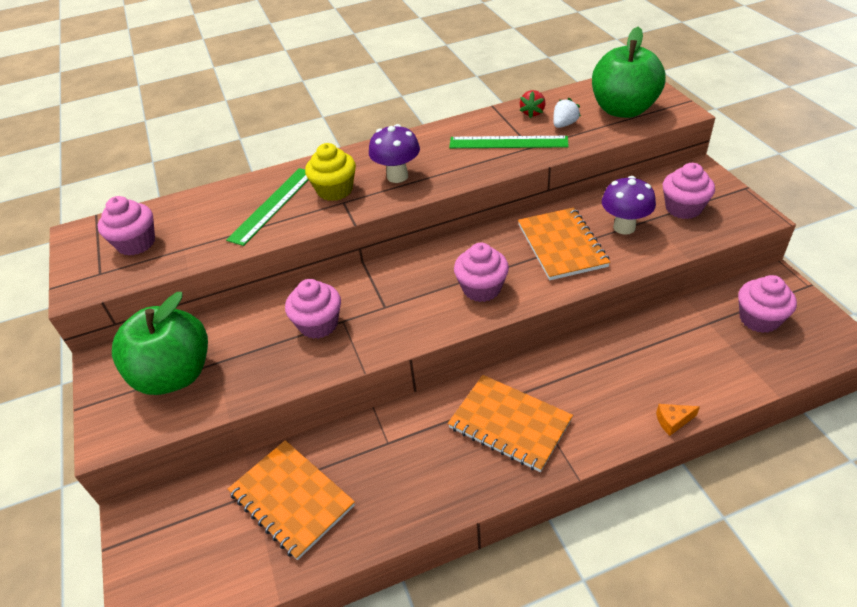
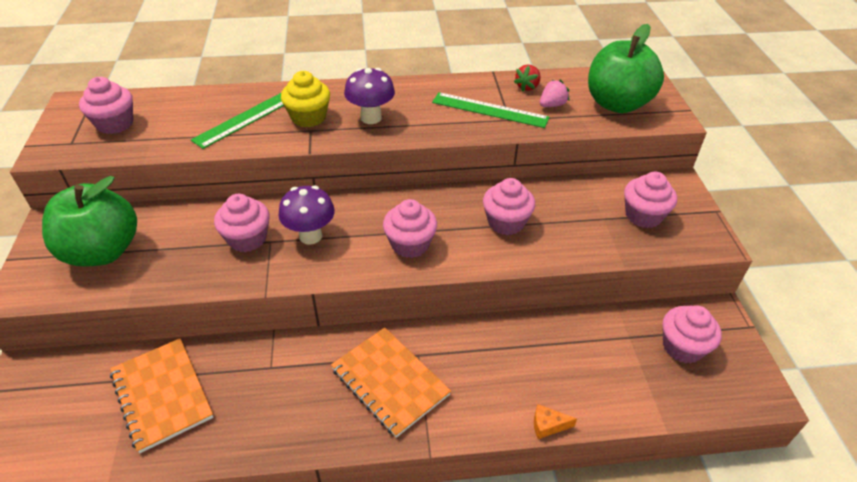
camera: 10 degrees right, 0 degrees up
(562, 245) = (506, 222): orange notebook -> pink cupcake
(564, 124) = (552, 105): white strawberry -> pink strawberry
(624, 227) = (575, 220): purple mushroom -> purple mushroom (310, 236)

